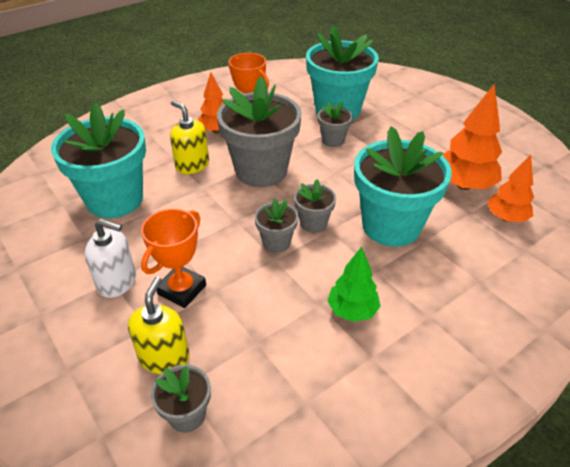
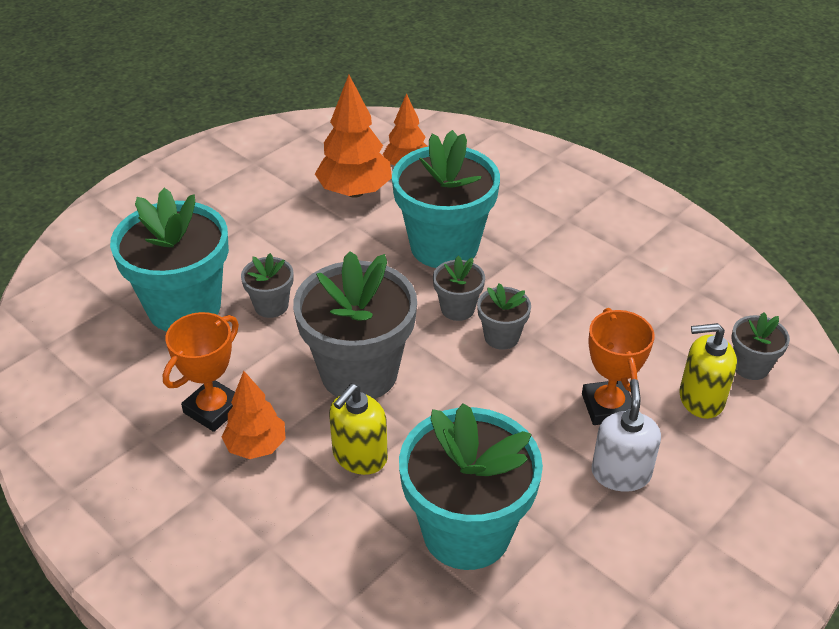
camera: 100 degrees left, 0 degrees up
(182, 290) = (607, 407): orange trophy -> orange trophy turned 60 degrees clockwise
(352, 310) = (580, 269): green tree -> none

